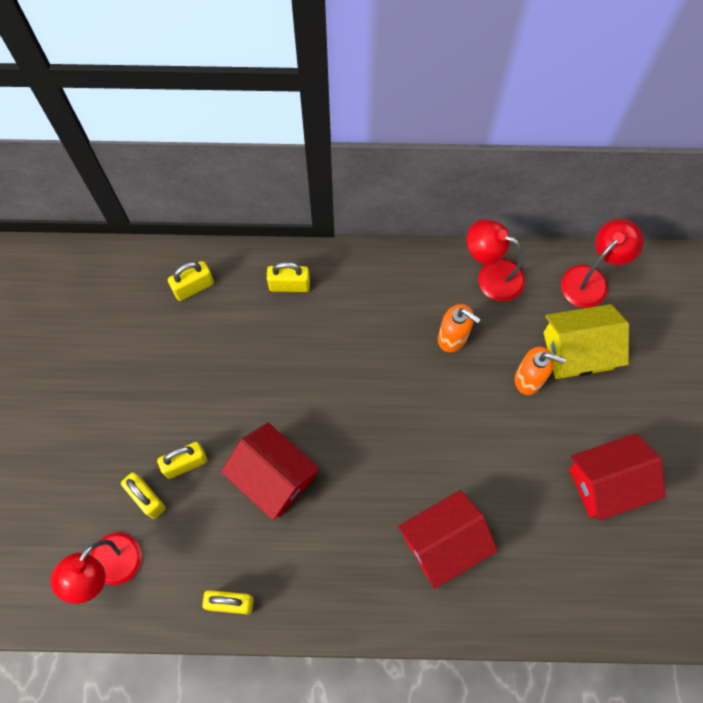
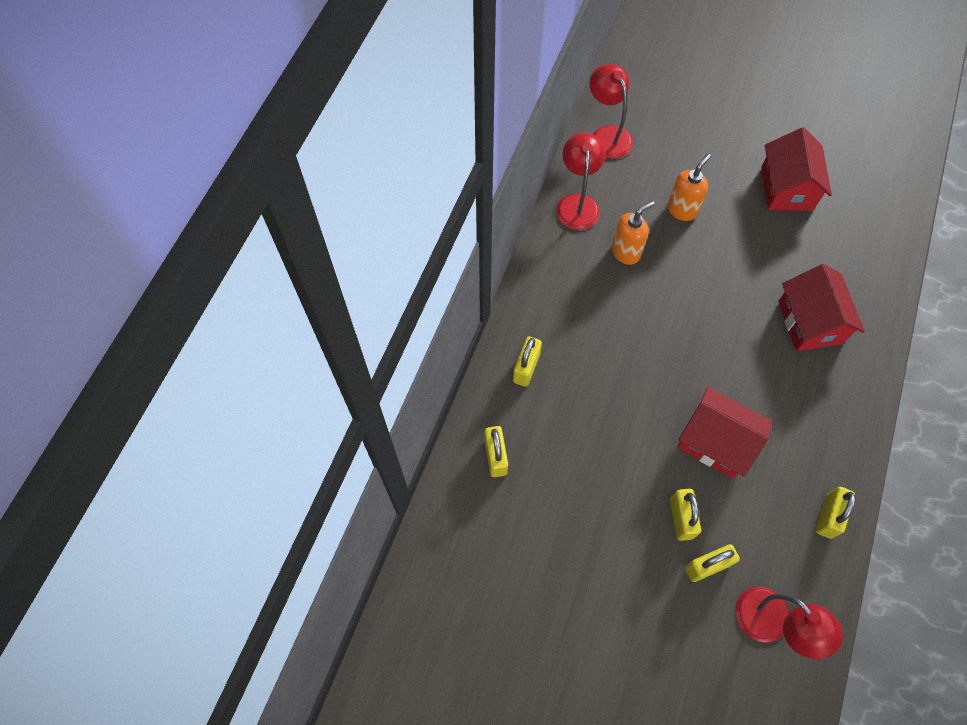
camera: 70 degrees left, 5 degrees down
(273, 477) = (715, 441): red house -> red house turned 60 degrees clockwise
(491, 276) = (577, 203): red lamp -> red lamp turned 135 degrees clockwise
(577, 350) = (667, 167): yellow house -> none

